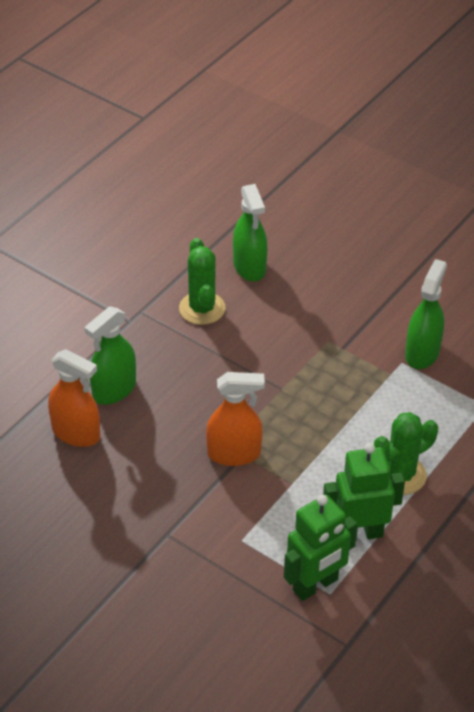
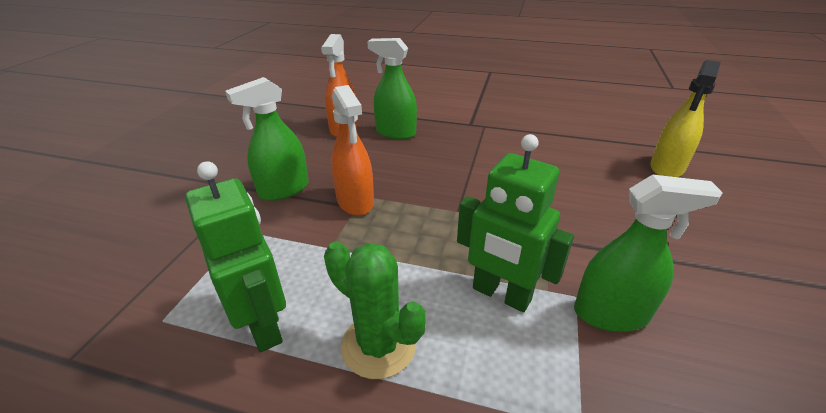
camera: 70 degrees right, 10 degrees down
(202, 308) = (514, 148): green cactus -> none
(249, 267) = (589, 159): green spray bottle -> green spray bottle (284, 190)
(289, 226) = (666, 168): none -> yellow spray bottle
(315, 585) = (176, 303): green robot -> green robot (501, 294)

